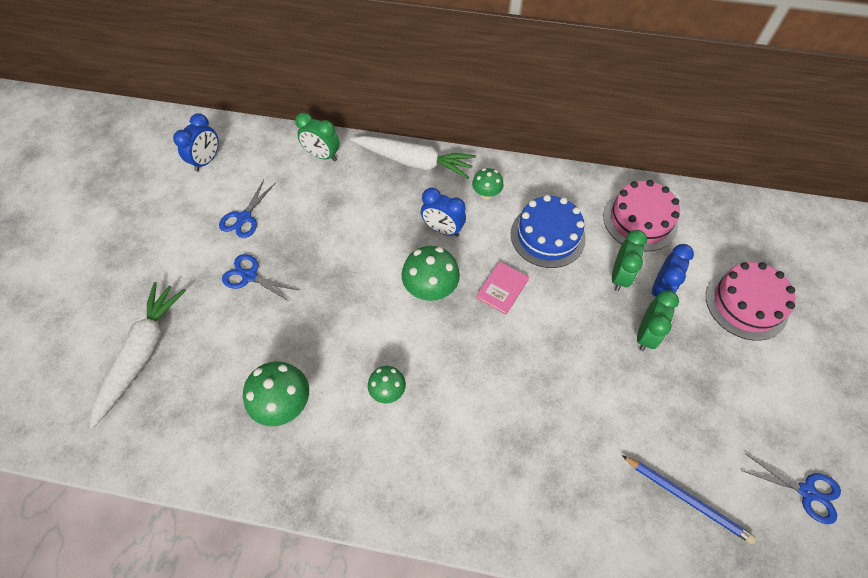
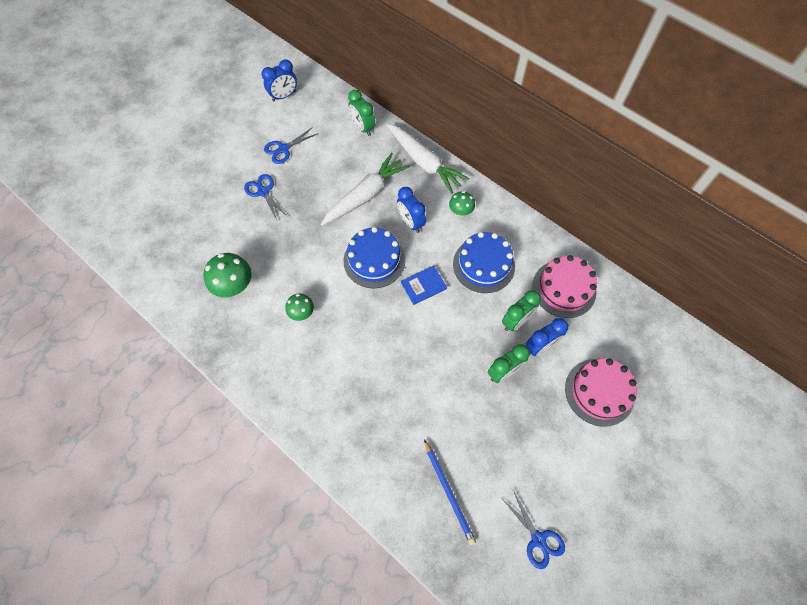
camera: 30 degrees right, 5 degrees up
(143, 353) = (172, 210): white carrot -> white carrot (365, 195)
(430, 288) = (374, 260): green mushroom -> blue cake
(502, 289) = (423, 286): pink book -> blue book

